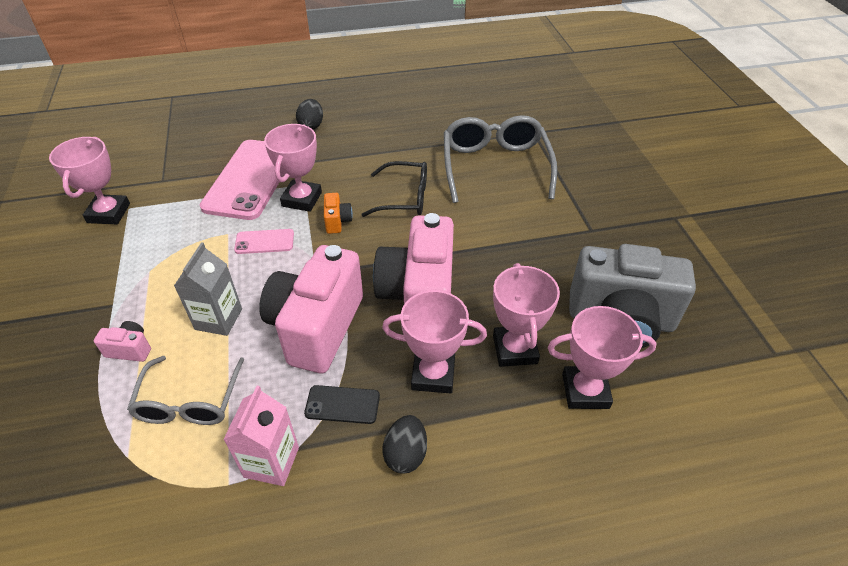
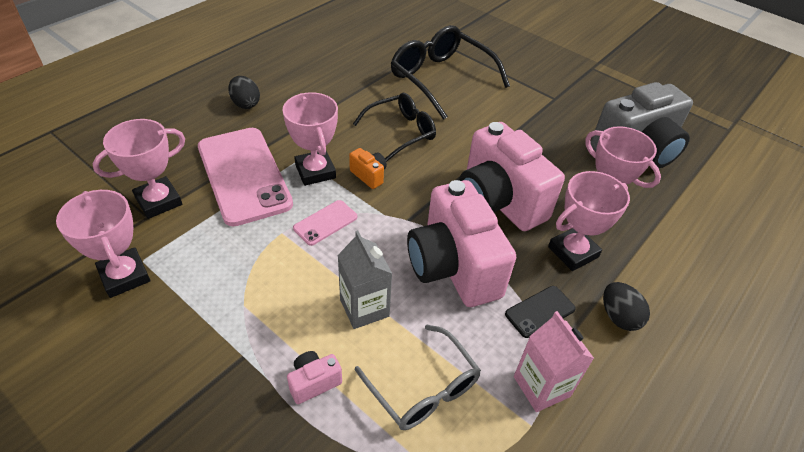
camera: 40 degrees left, 0 degrees up
(495, 167) = (441, 79): grey glasses -> black glasses
(585, 391) = (667, 208): pink trophy -> pink trophy (158, 201)

